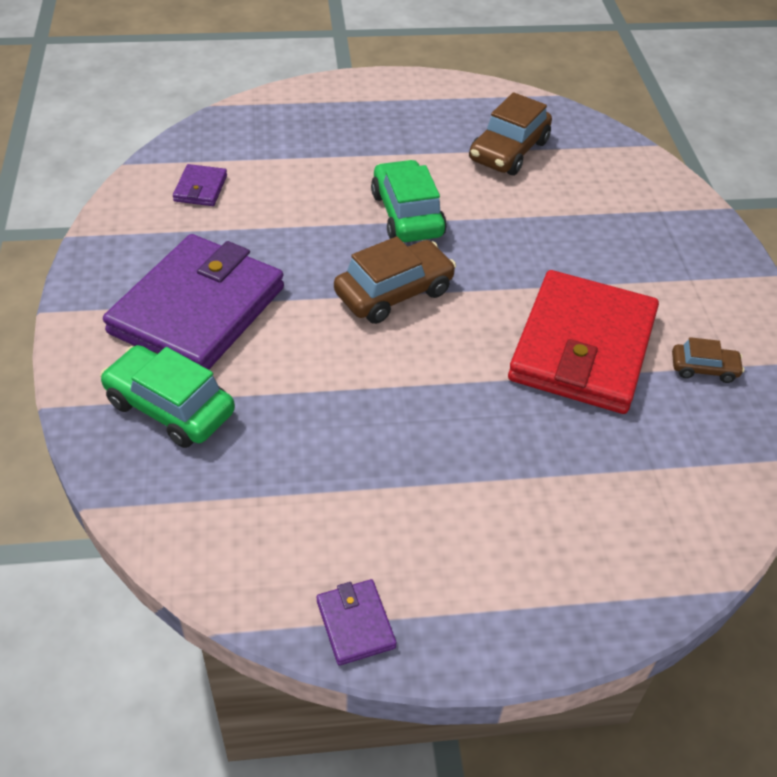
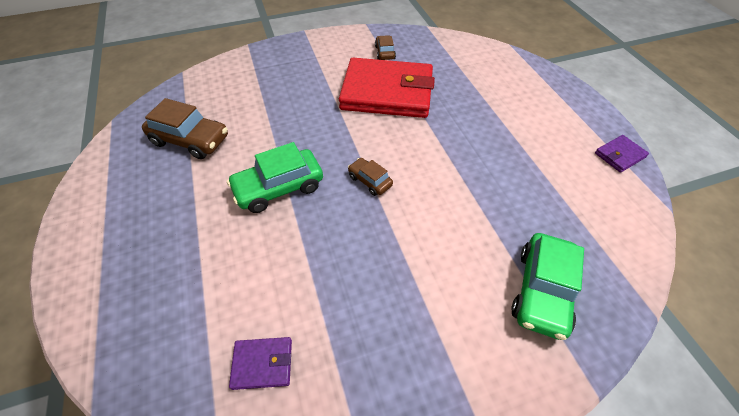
camera: 100 degrees left, 5 degrees up
(197, 310) = (435, 306): purple wallet -> none
(394, 293) = (370, 181): brown car -> brown car, size x0.54

